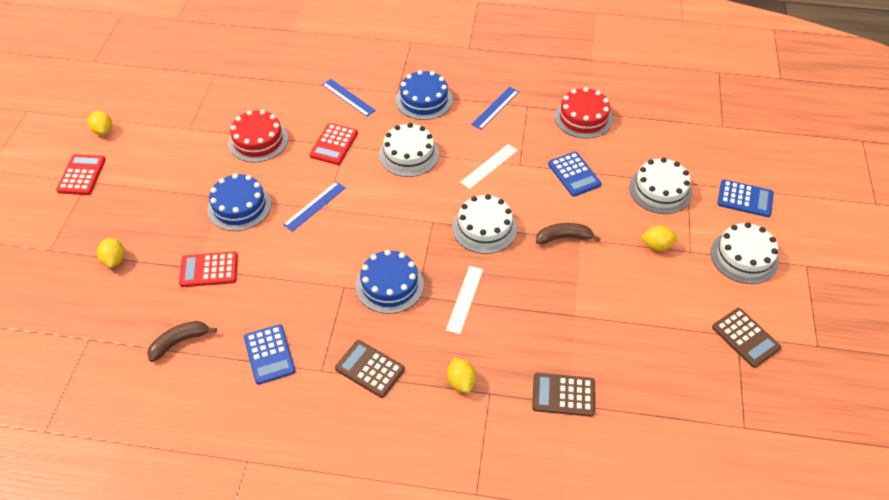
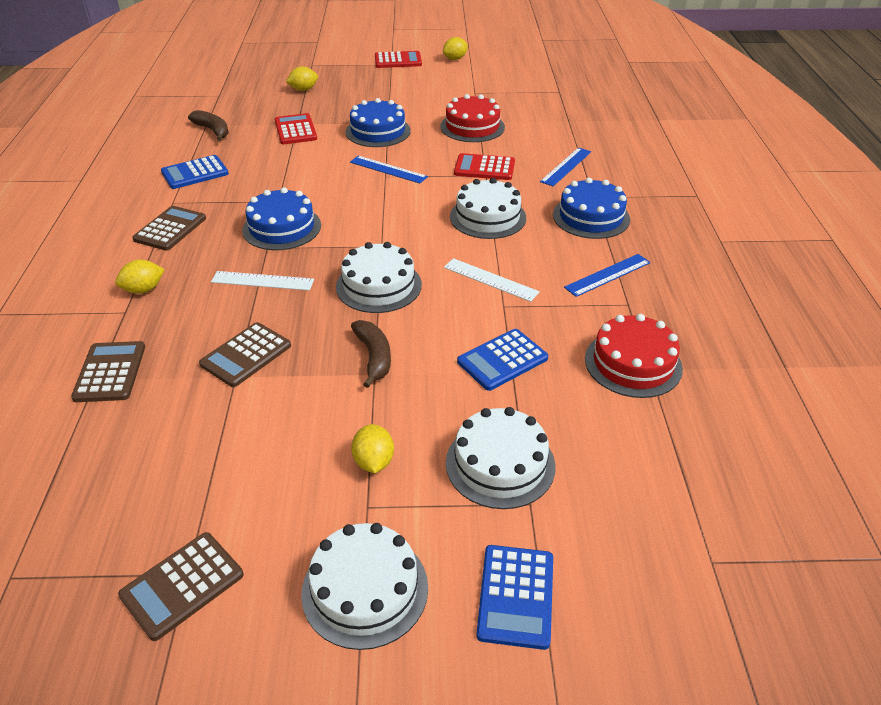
camera: 80 degrees right, 10 degrees down
(495, 108) = (607, 275): blue ruler -> blue ruler turned 60 degrees counterclockwise
(553, 309) = (246, 355): none -> brown calculator

